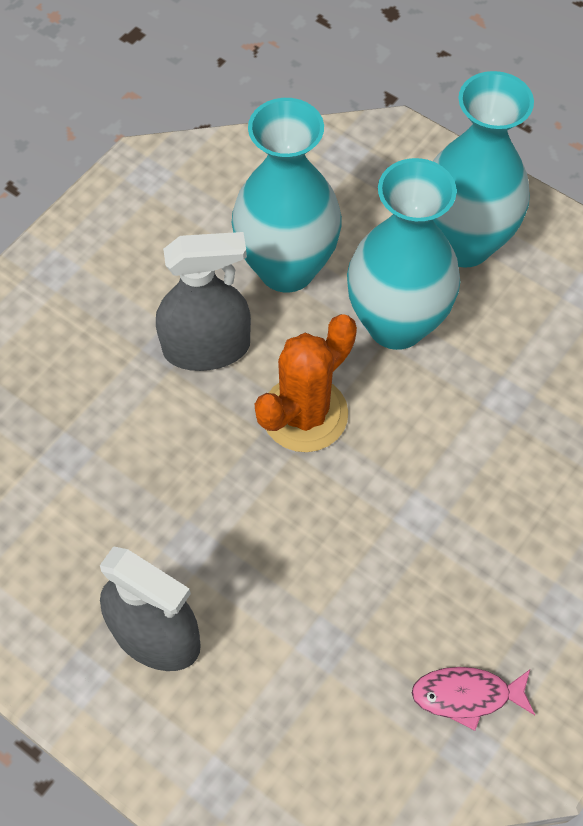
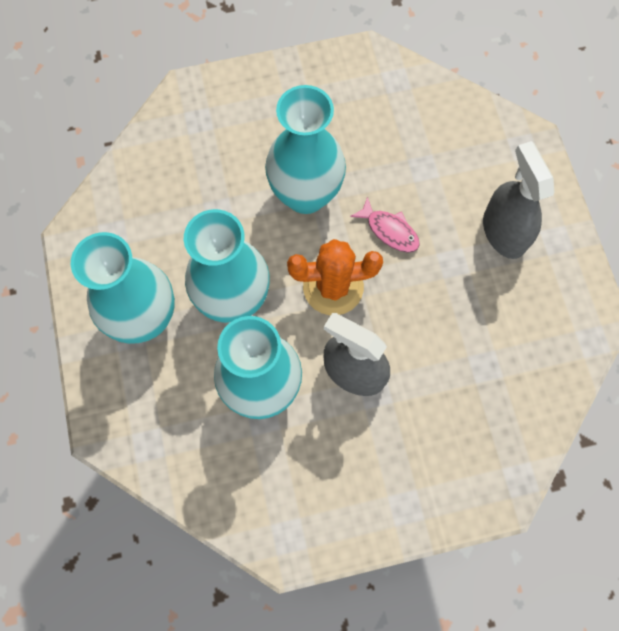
camera: 140 degrees left, 10 degrees up
(432, 493) = (305, 195): none -> turquoise vase
(466, 695) = (377, 99): pink fish -> pink fish (389, 230)

